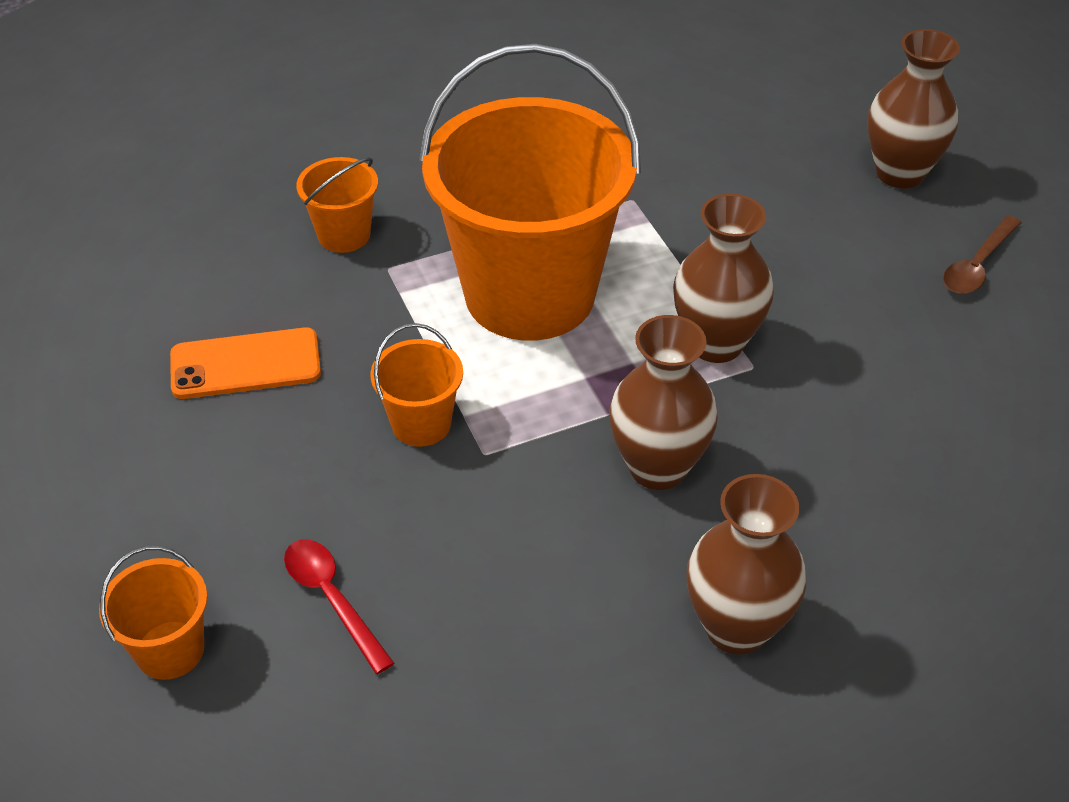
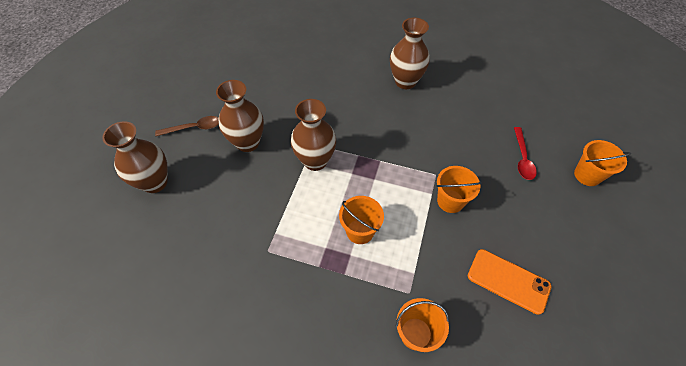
camera: 140 degrees left, 10 degrees up
(530, 294) = (360, 231): orange bucket -> orange bucket, size x0.42
(658, 467) = (382, 133): brown vase -> brown vase (248, 142)

